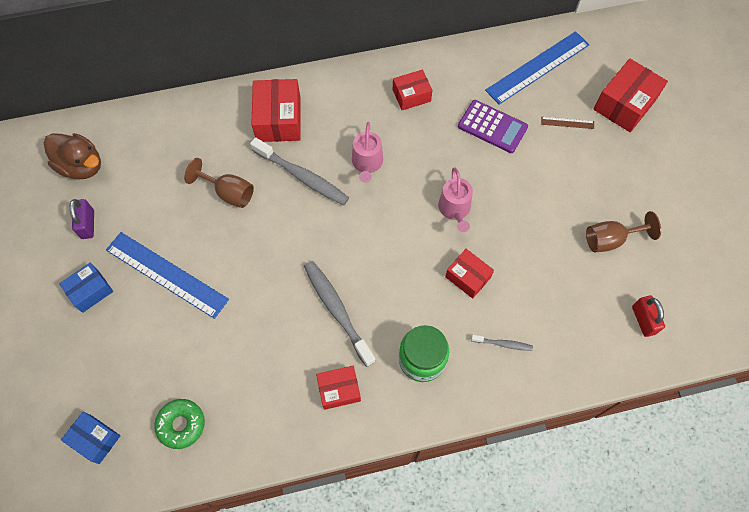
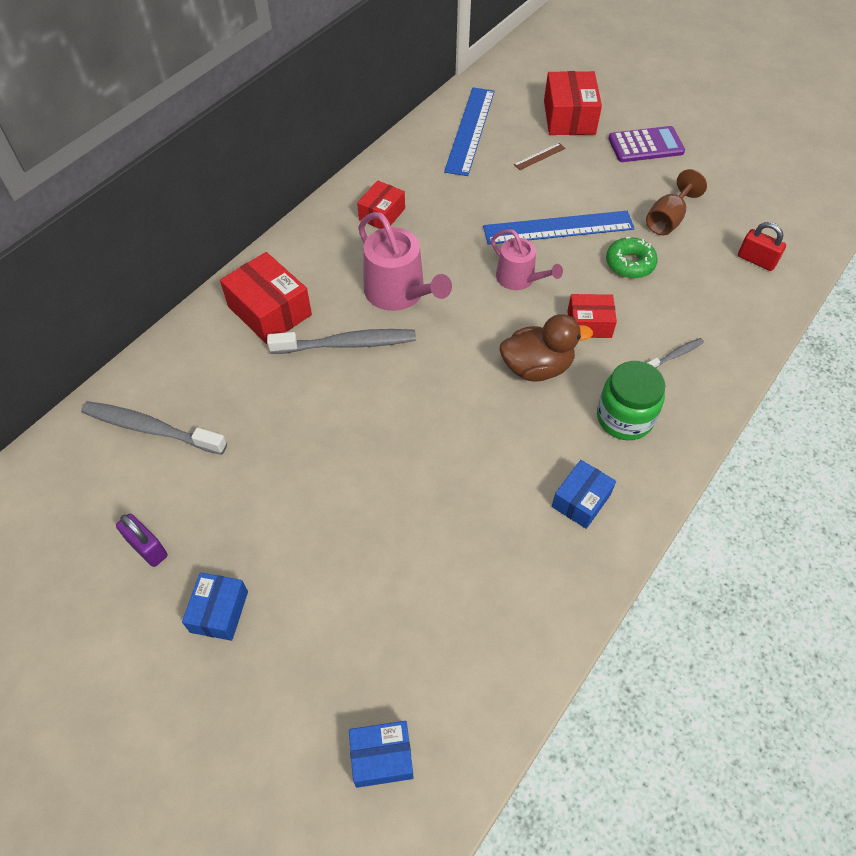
camera: 40 degrees left, 10 degrees down
(81, 166) = (79, 496): brown duck -> brown duck (537, 367)
(166, 274) = (294, 530): blue ruler -> blue ruler (558, 228)
(181, 425) = (462, 660): green donut -> green donut (630, 263)
(228, 193) = (284, 408): brown goblet -> none
(337, 310) = (505, 434): grey toothbrush -> grey toothbrush (151, 428)
(339, 390) = (581, 500): red box -> blue box
(367, 163) = (399, 293): pink watering can -> pink watering can, size x1.56
(492, 127) = (481, 196): purple calculator -> purple calculator (645, 145)

